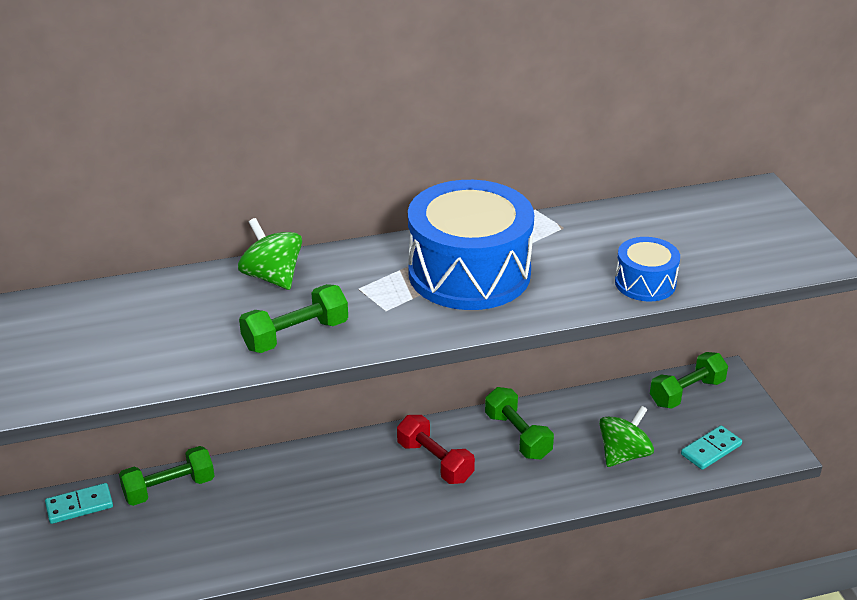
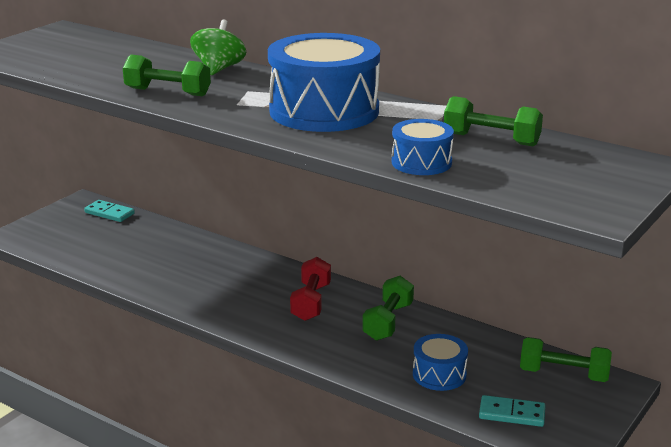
camera: 50 degrees right, 10 degrees down
(169, 488) = (158, 230): green dumbbell -> green dumbbell (491, 139)
(623, 454) = (439, 374): green spinning top -> blue drum

